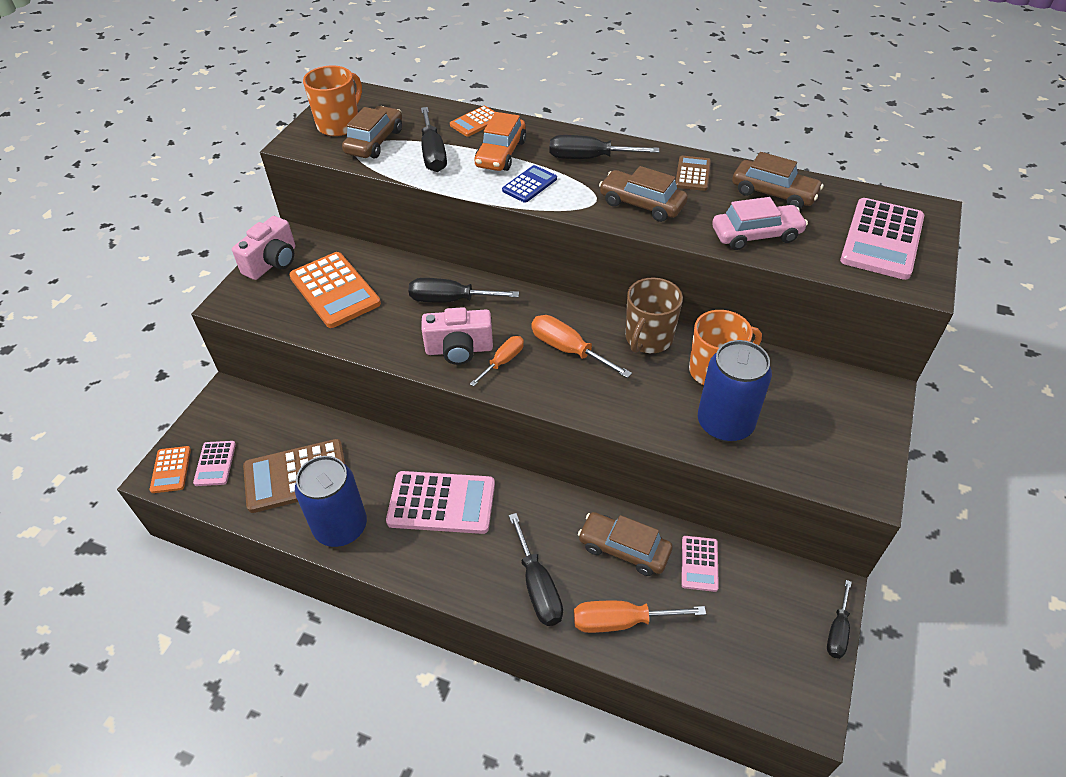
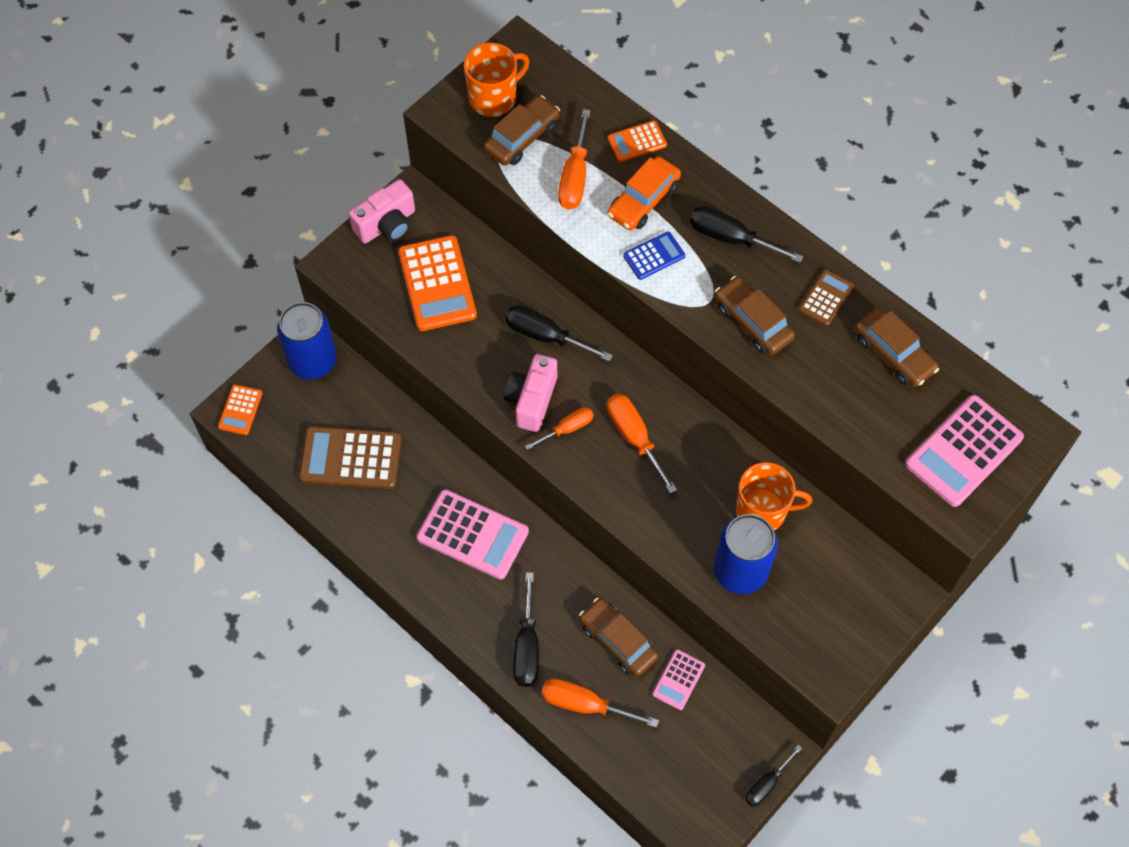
camera: 20 degrees right, 15 degrees up
(215, 463) = (281, 417): pink calculator -> none
(341, 527) = (376, 526): blue can -> blue can (313, 361)
(433, 154) = (574, 177): black screwdriver -> orange screwdriver
(459, 349) = (531, 400): pink camera -> pink camera turned 90 degrees clockwise
(648, 339) = (717, 452): brown mug -> none
(756, 235) = (843, 402): pink car -> none

